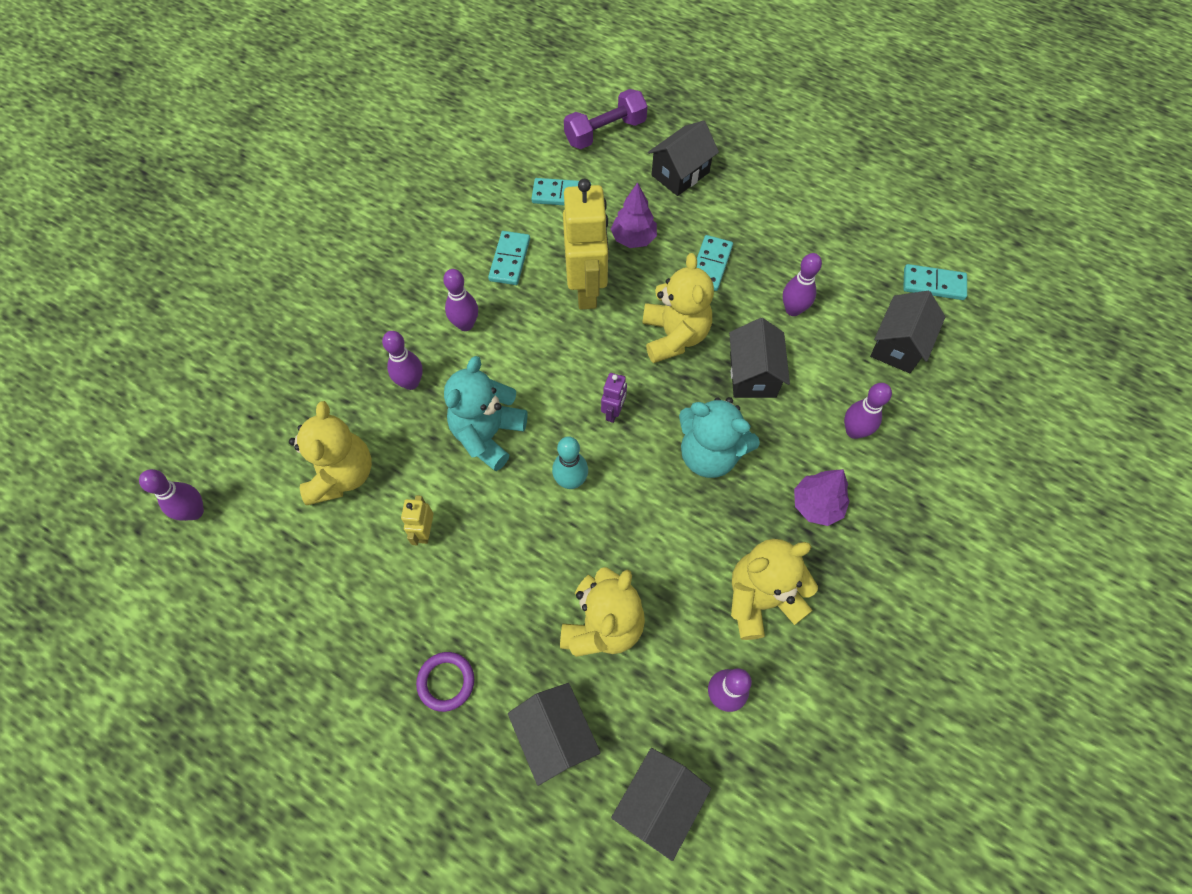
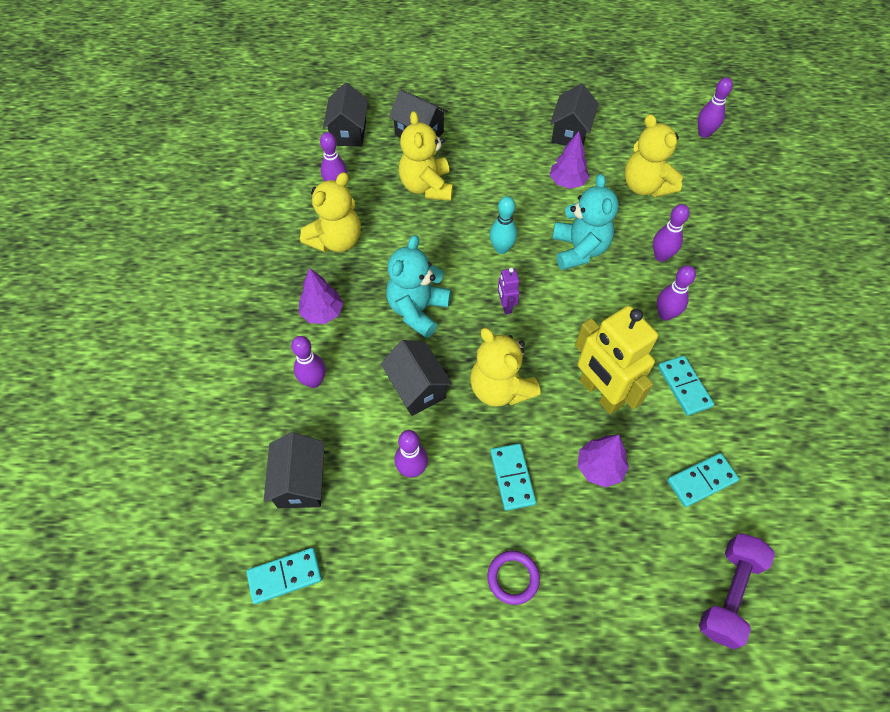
camera: 150 degrees right, 5 degrees down
(425, 531) = (567, 182): yellow robot -> purple tree
(446, 682) = (493, 128): purple ring -> purple ring (513, 578)
(680, 174) = (611, 578): black house -> black house (570, 133)
(709, 454) = (417, 310): turquoise teddy bear -> turquoise teddy bear turned 60 degrees counterclockwise

